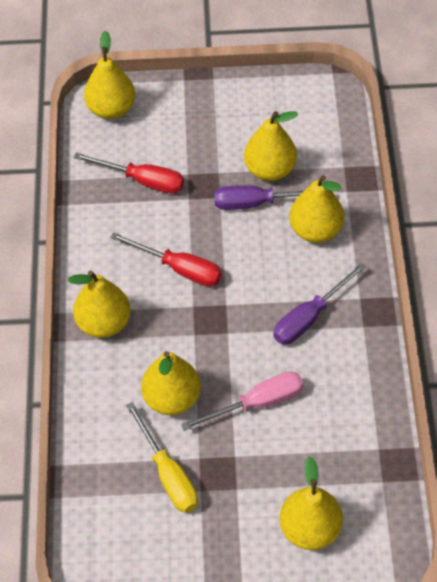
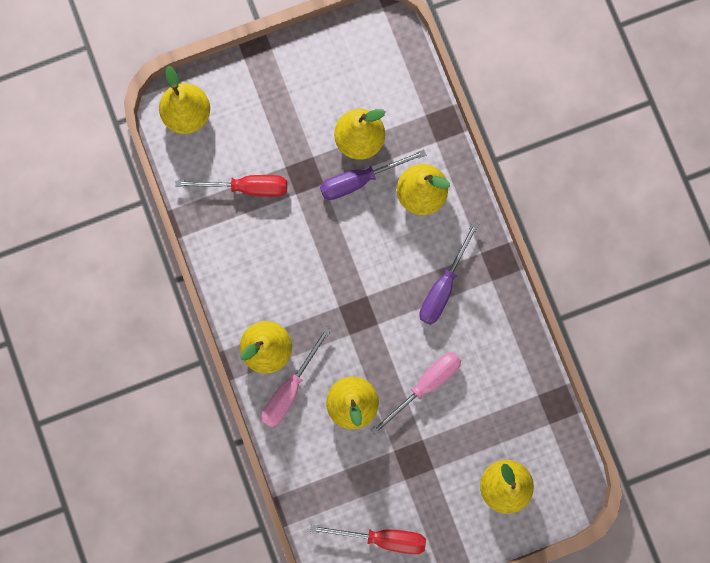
camera: 20 degrees left, 25 degrees up
(112, 366) = (290, 389): none -> pink screwdriver
(168, 474) = (373, 474): yellow screwdriver -> none
(179, 269) = (313, 272): red screwdriver -> red screwdriver (382, 538)

